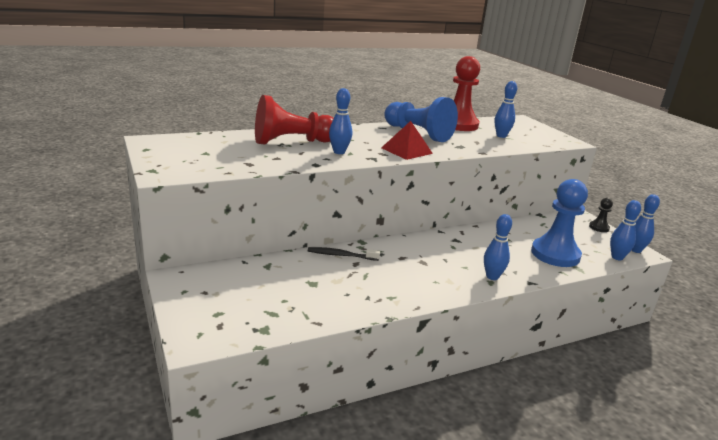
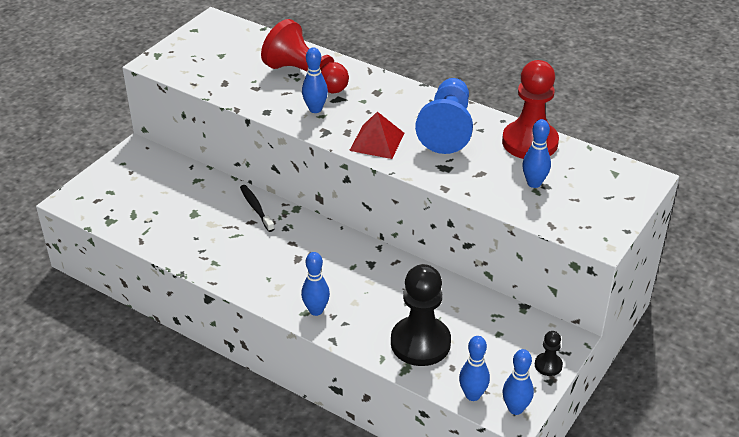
camera: 60 degrees right, 15 degrees up
(555, 254) = (420, 343): blue pawn -> black pawn

